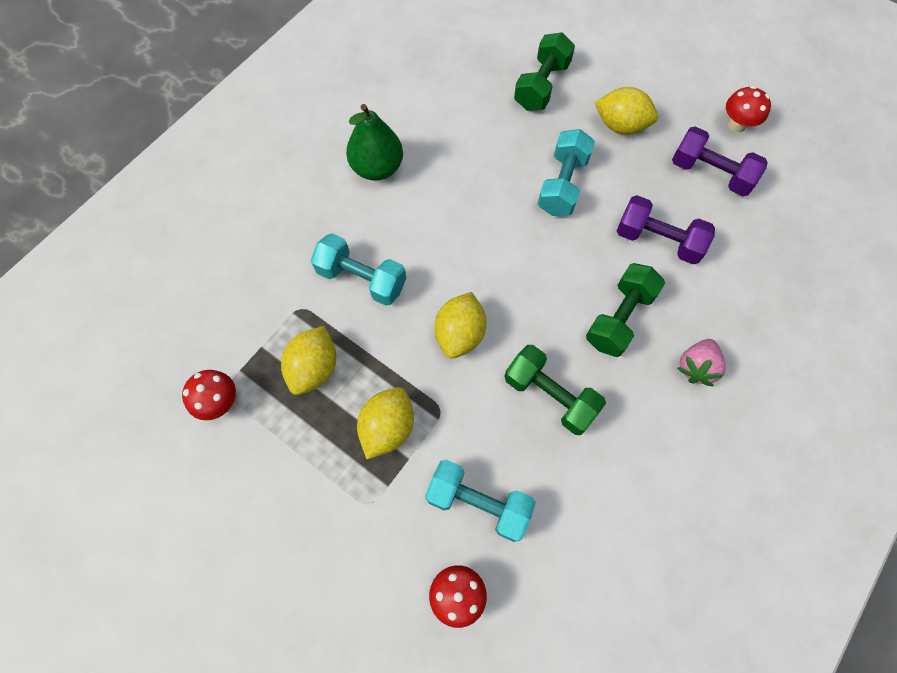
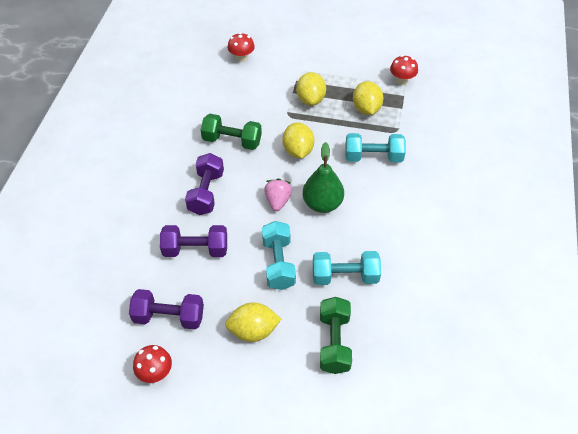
camera: 155 degrees right, 15 degrees down
(377, 168) = (413, 224): green pear -> green pear (322, 204)
(478, 503) = (248, 88): turquoise dumbbell -> turquoise dumbbell (345, 276)
(619, 318) = (206, 193): green dumbbell -> purple dumbbell
(696, 367) = (151, 183): pink strawberry -> pink strawberry (278, 201)

